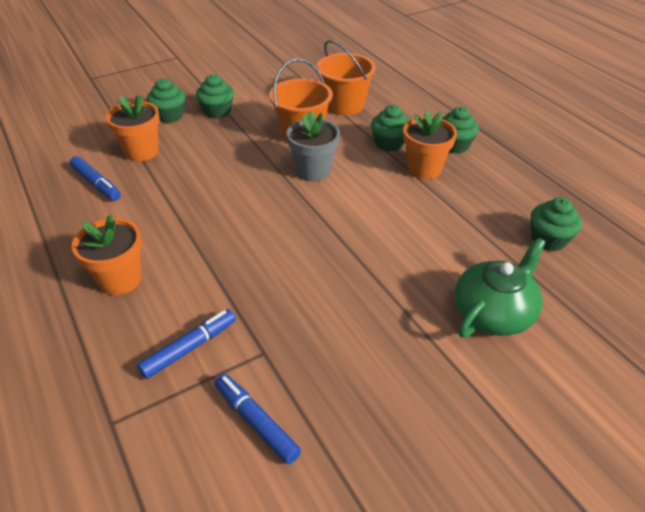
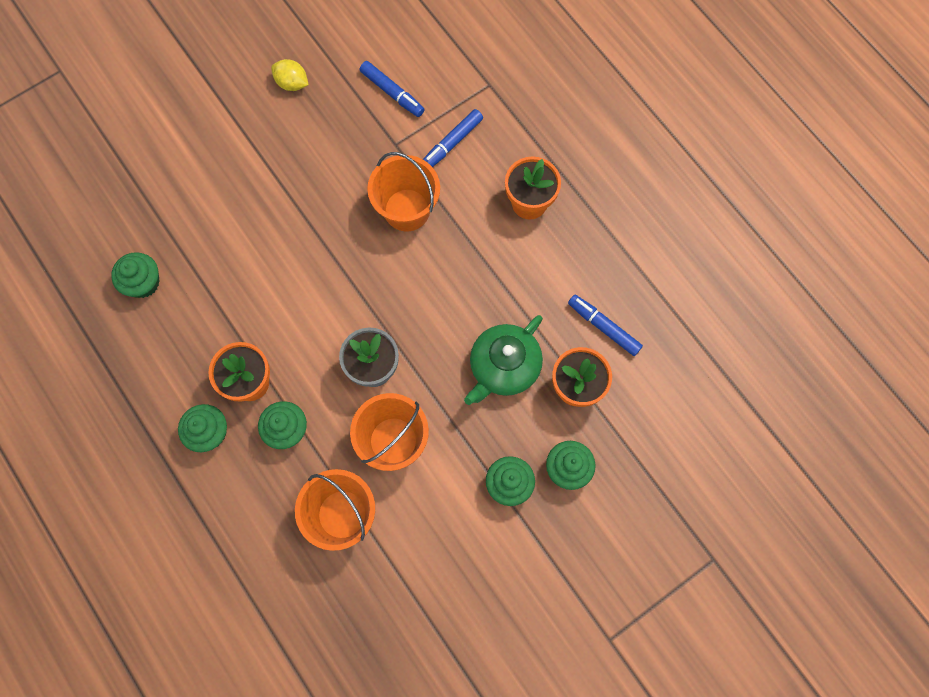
camera: 175 degrees right, 30 degrees up
(262, 282) = (407, 210): none -> orange bucket
(407, 449) = (292, 83): none -> yellow lemon
(494, 312) = (213, 194): green teapot -> green teapot (503, 367)

